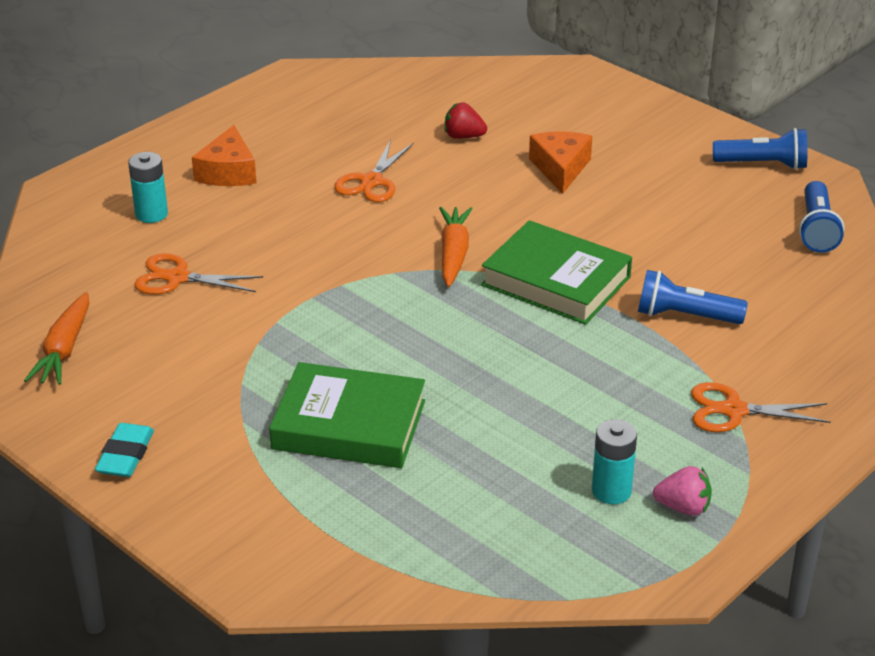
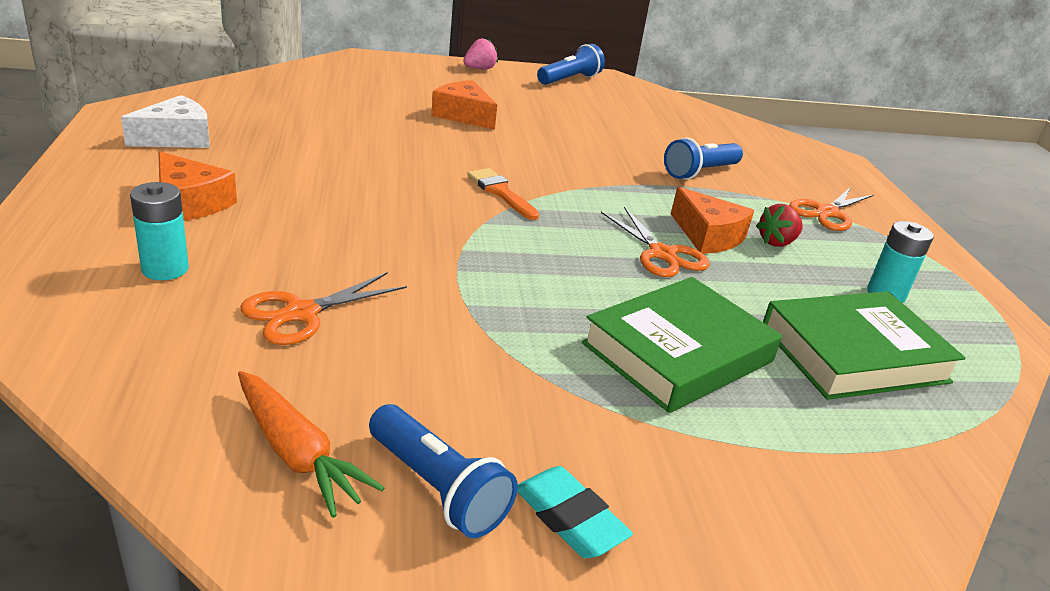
camera: 55 degrees left, 5 degrees down
(296, 112) = (176, 138): none -> white cheese
(371, 181) = (342, 166): orange scissors -> orange scissors (662, 254)
(453, 254) = (500, 192): orange carrot -> orange brush
(463, 136) = (357, 116): red strawberry -> red strawberry (777, 242)
(556, 281) = (597, 182): green book -> green book (854, 354)
(557, 369) = (708, 236): none -> orange cheese
(683, 507) = (927, 281): pink strawberry -> pink strawberry (479, 69)
(816, 229) = (660, 103): blue flashlight -> blue flashlight (437, 488)

